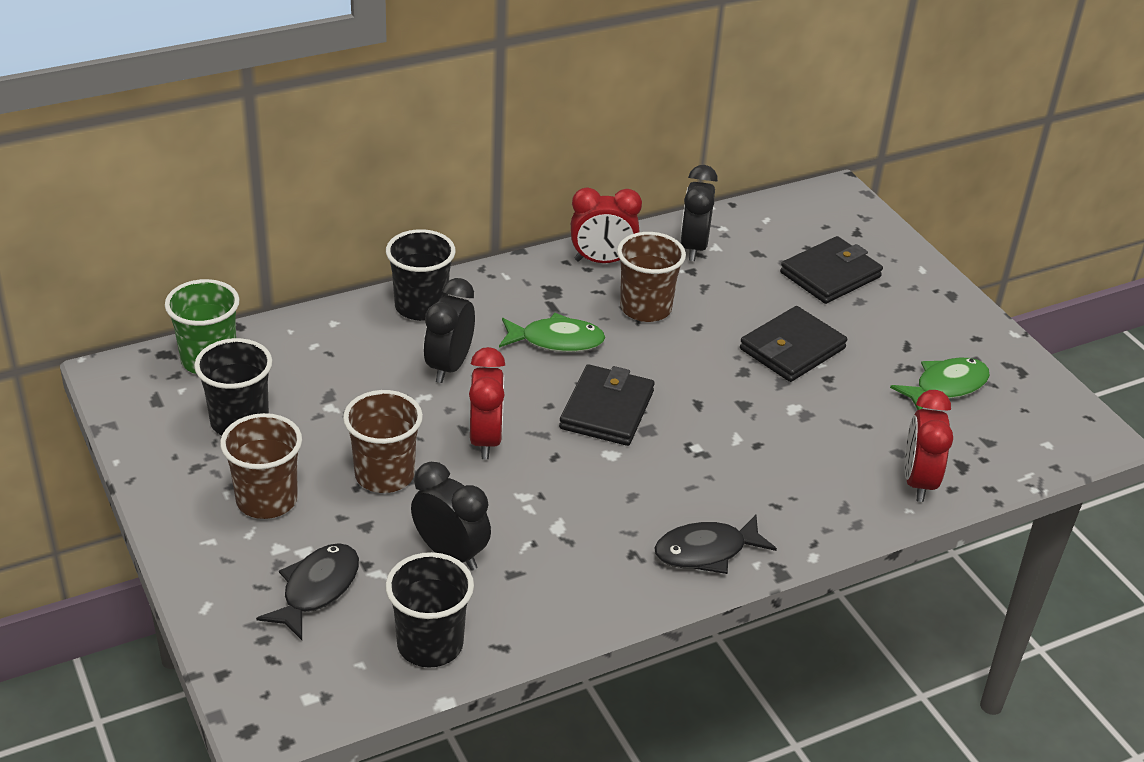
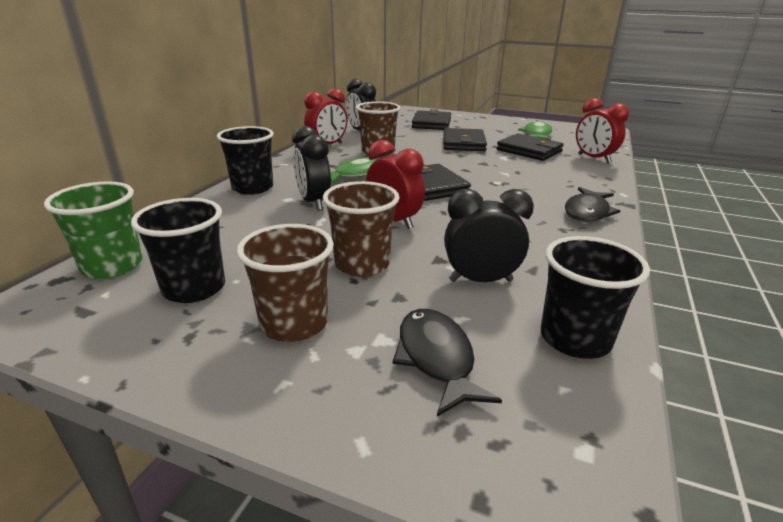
camera: 40 degrees left, 10 degrees down
(856, 415) = (529, 151): none -> black wallet

